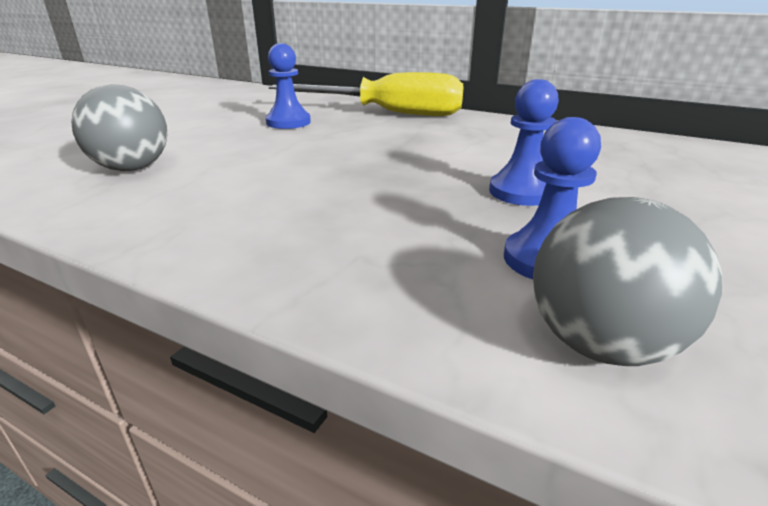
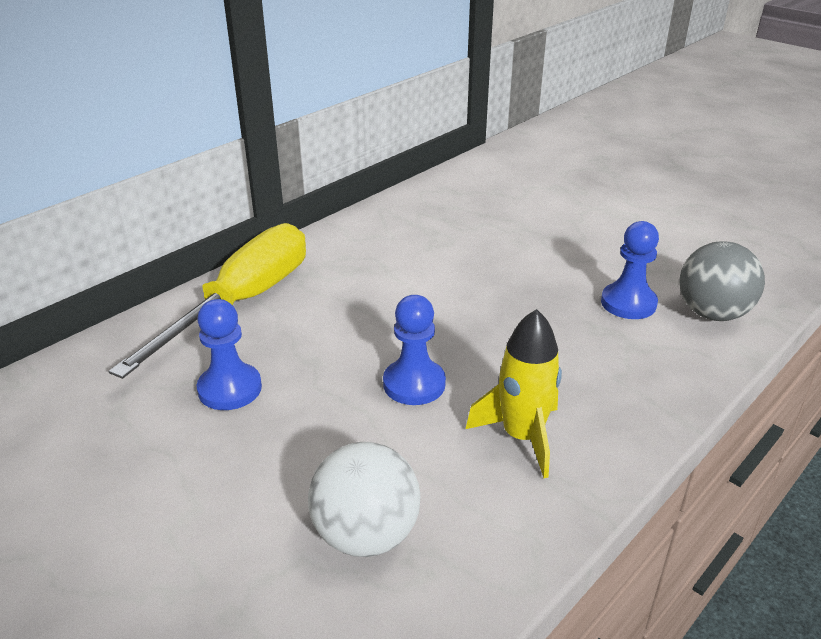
camera: 75 degrees left, 5 degrees up
(132, 168) = (366, 535): grey ball -> white ball
(240, 210) = (522, 437): none -> yellow rocket
(521, 192) = (520, 281): blue pawn -> blue pawn (414, 384)

